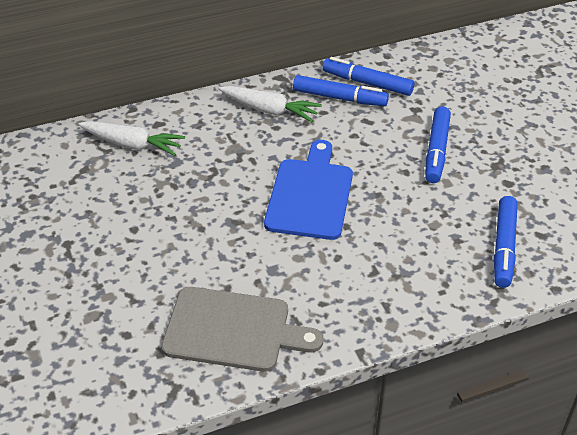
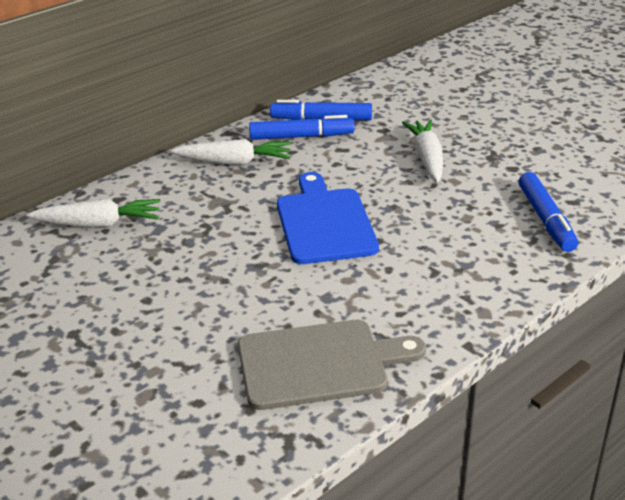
camera: 20 degrees left, 10 degrees down
(436, 151) = (427, 158): blue marker -> white carrot

